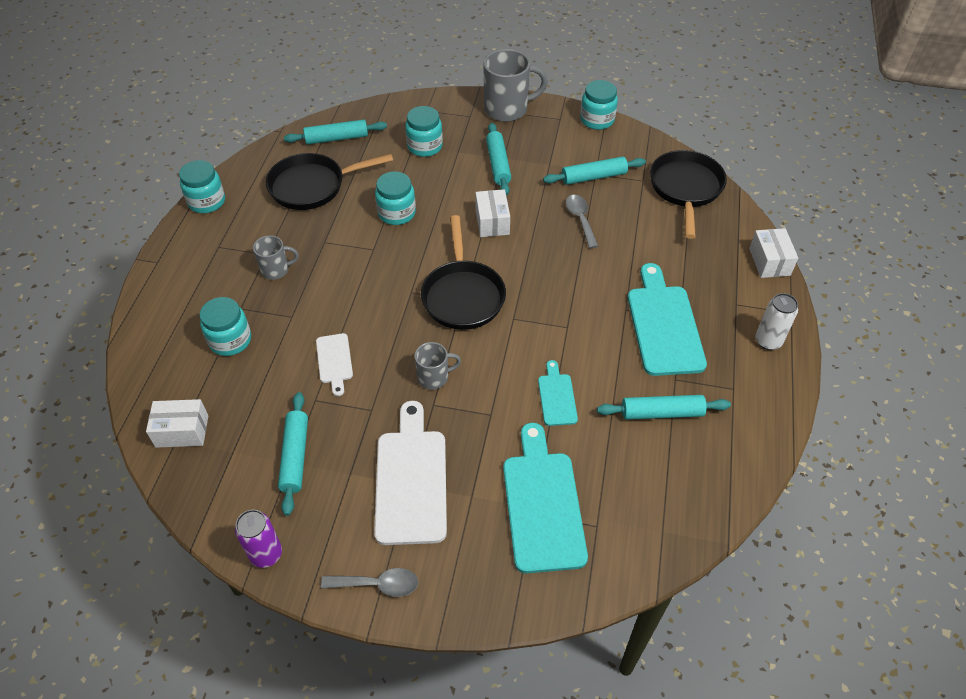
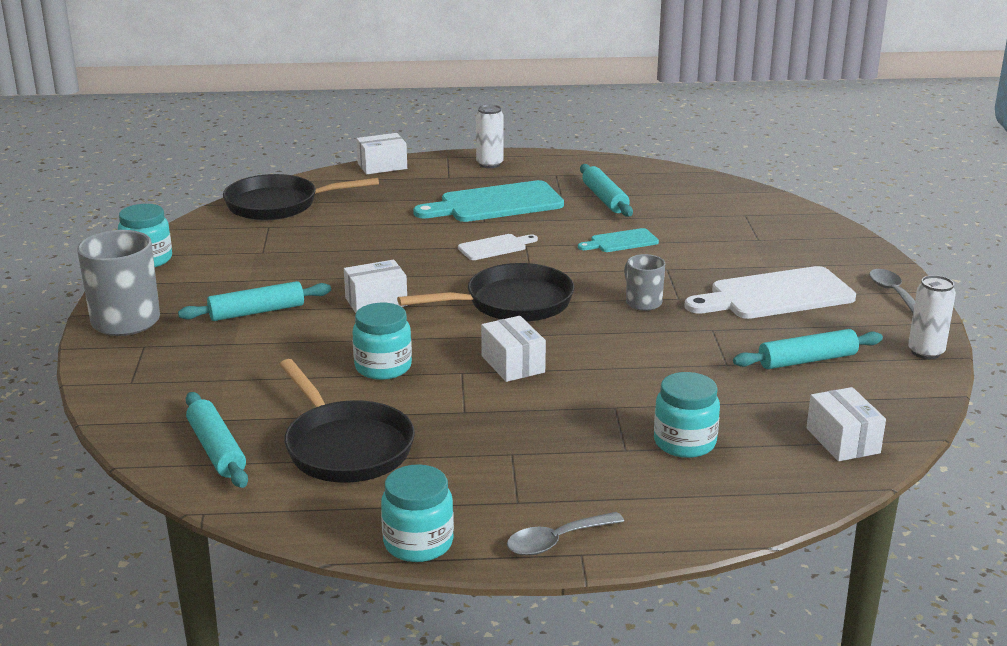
camera: 105 degrees left, 25 degrees down
(266, 554) = (925, 352): purple can -> white can
(276, 270) = (539, 437): grey mug -> none
(334, 361) = (663, 363): white cutting board -> white cutting board (495, 247)
(371, 276) = (513, 364): none -> white box
(425, 146) = (226, 369): turquoise jar -> none
(542, 504) = (745, 236): turquoise cutting board -> none
(580, 219) = (352, 253): grey spoon -> grey spoon (557, 541)
(594, 177) = (269, 252): turquoise rolling pin -> none

